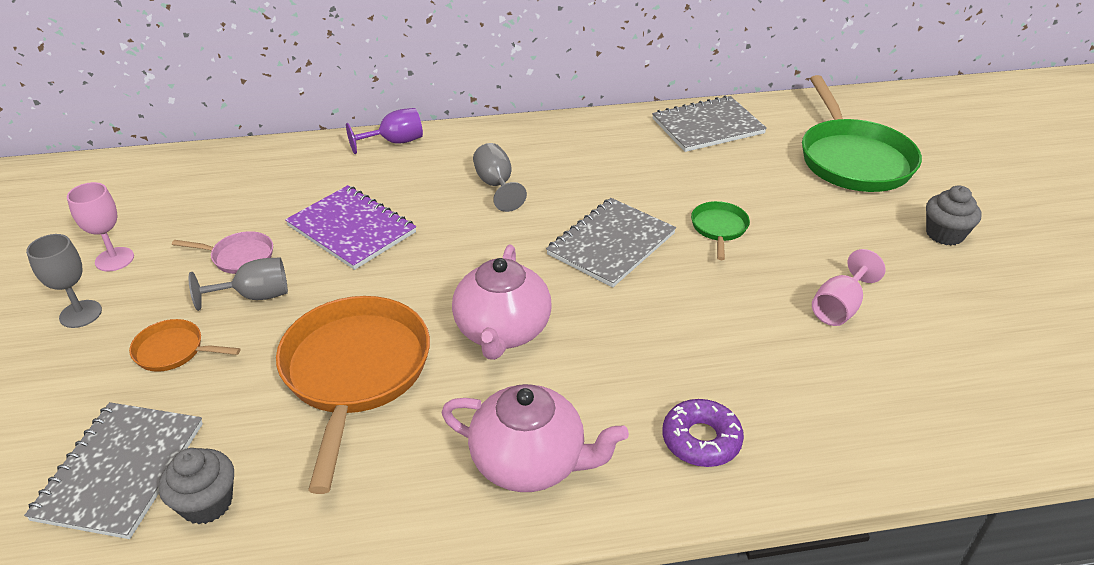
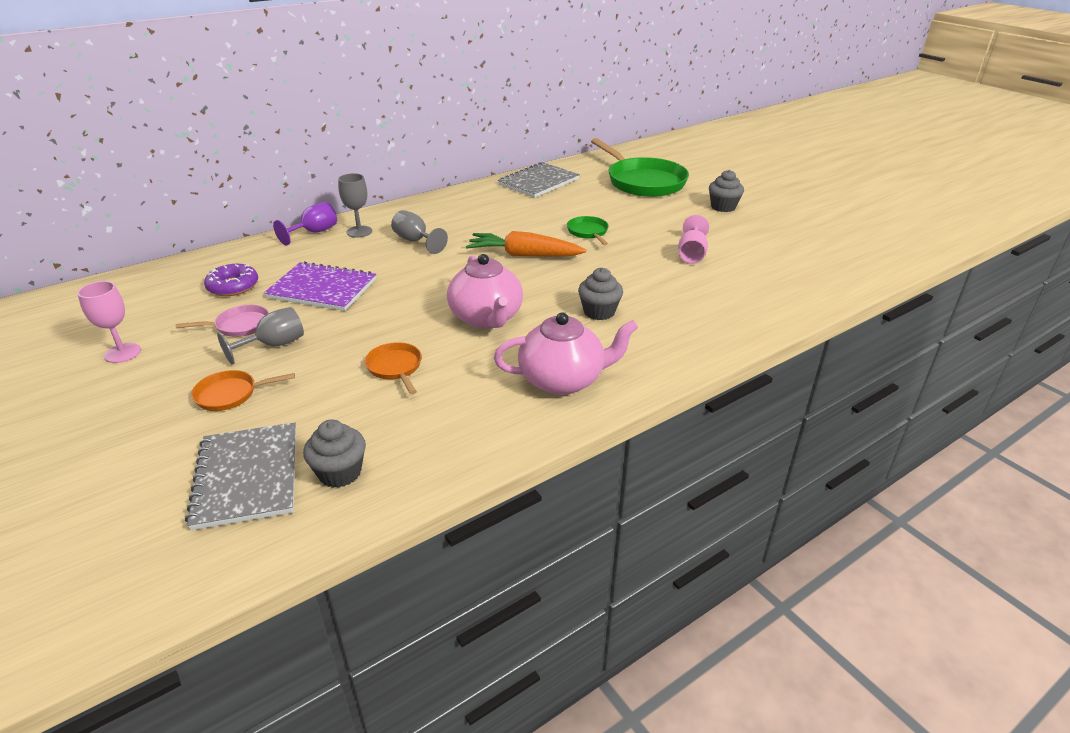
camera: 25 degrees left, 5 degrees down
(80, 314) = (120, 394): grey goblet -> grey goblet (359, 232)
(355, 373) = (395, 368): orange pan -> orange pan, size x0.46
(611, 244) = (524, 255): grey notebook -> orange carrot
(647, 367) = (599, 312): none -> grey cupcake
(701, 440) = (662, 338): purple donut -> purple donut (233, 286)

